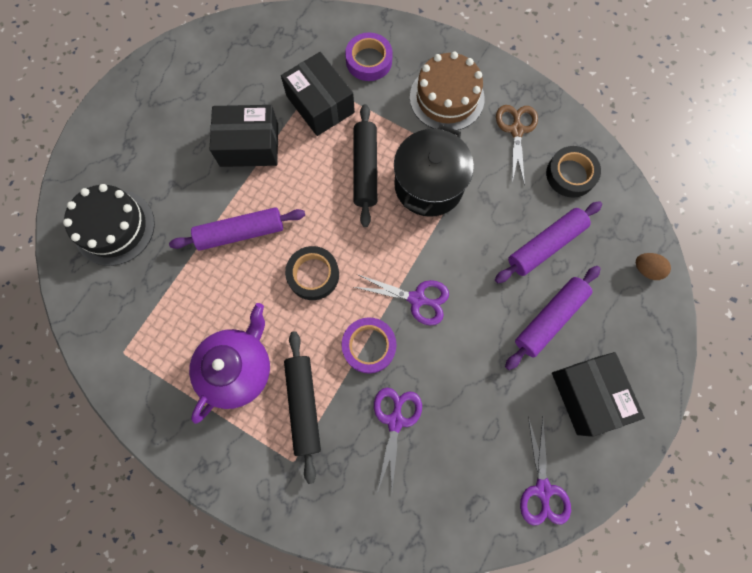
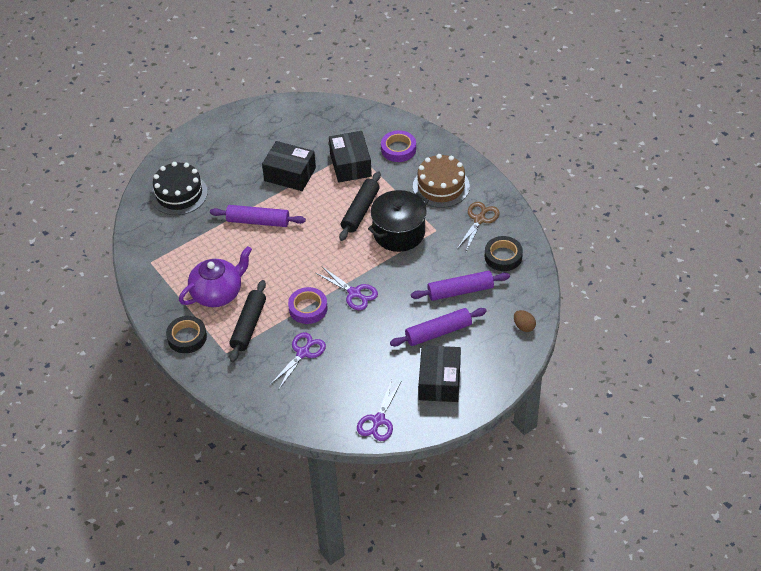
camera: 25 degrees right, 25 degrees down
(313, 275) = (293, 259): black tape -> black tape (187, 337)

